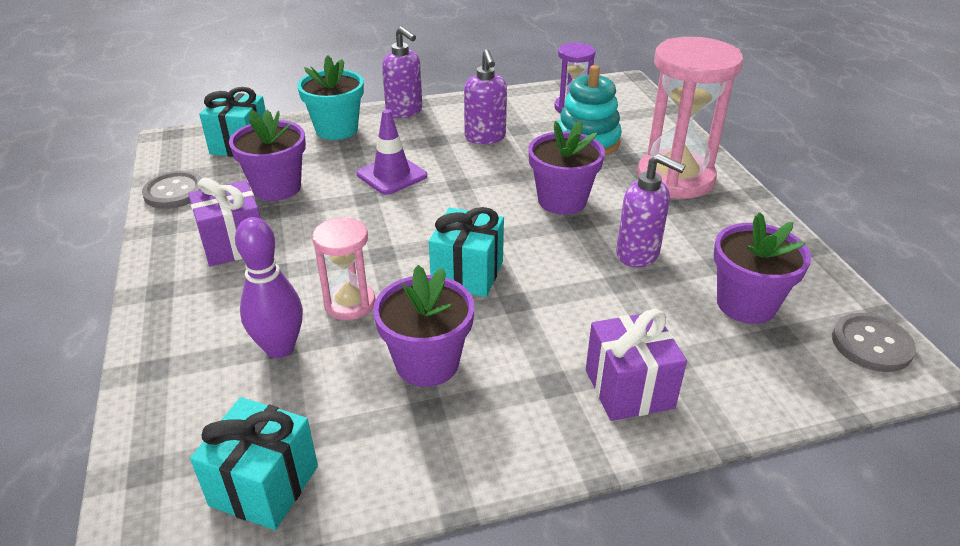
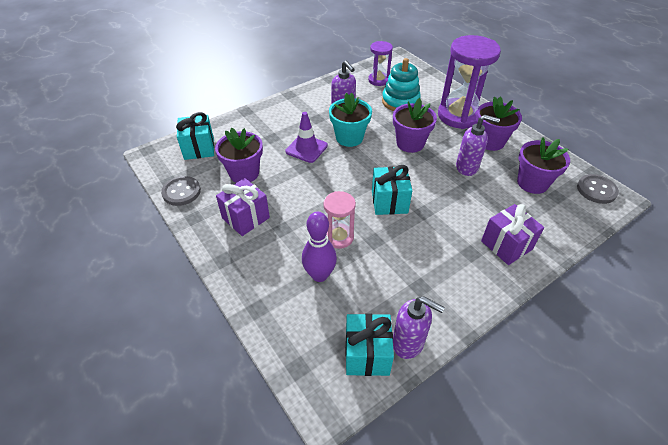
camera: 20 degrees left, 10 degrees up
(336, 129) = (252, 124): turquoise flower pot -> turquoise flower pot (349, 138)
(404, 111) = (284, 102): purple soap dispenser -> purple soap dispenser (408, 343)
(427, 363) = (402, 260): purple flower pot -> purple flower pot (490, 141)
(675, 178) = (459, 116): pink hourglass -> purple hourglass

